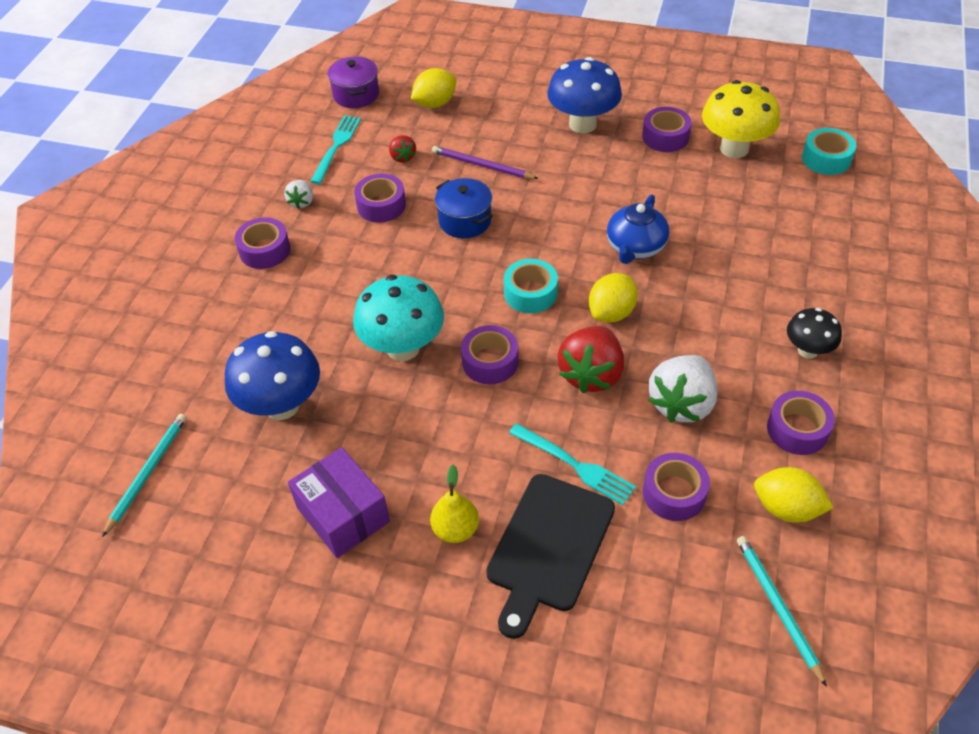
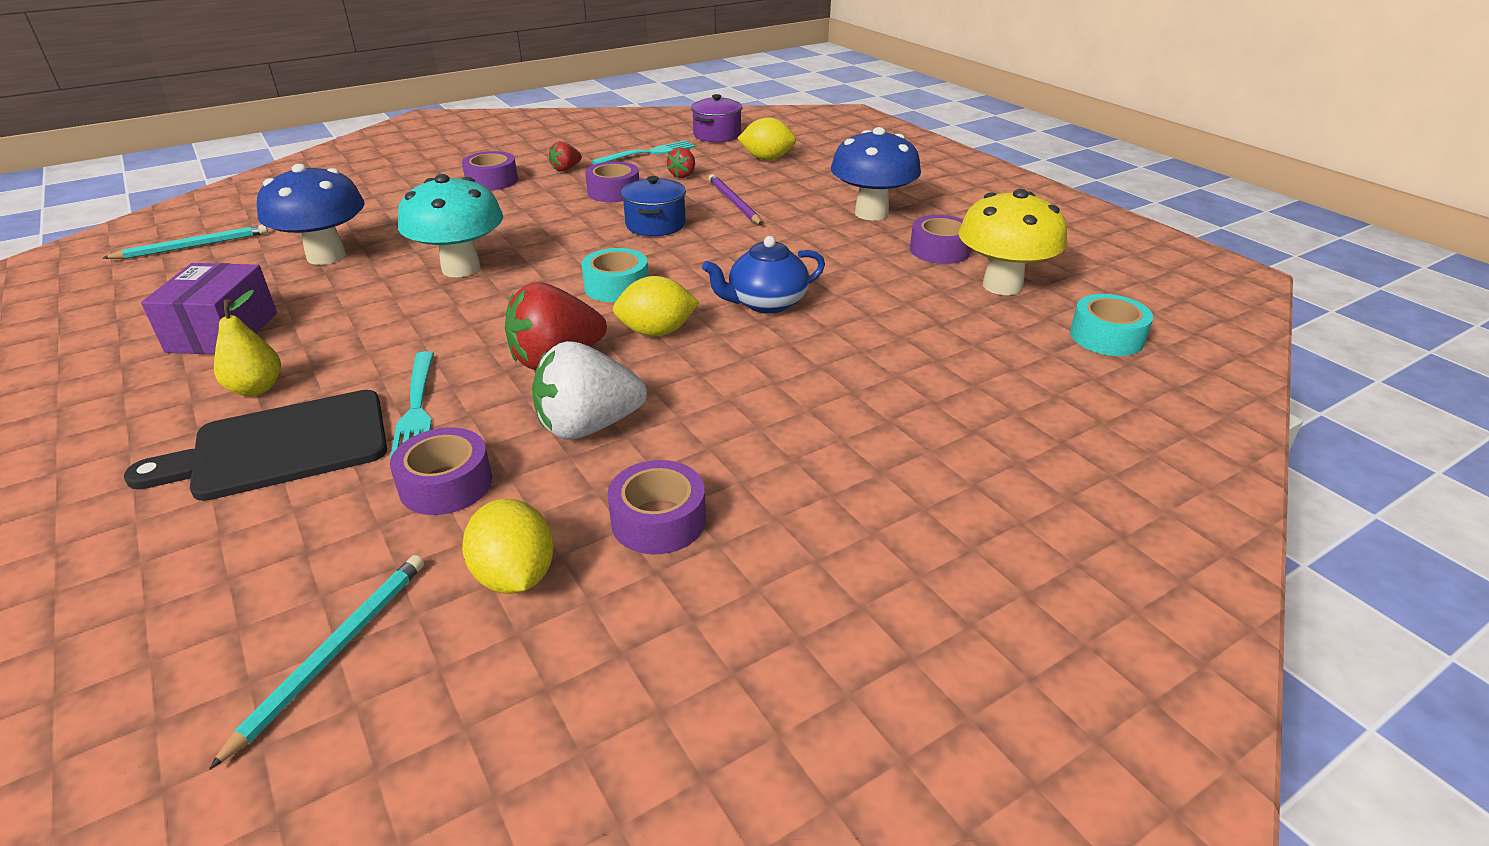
camera: 40 degrees right, 15 degrees down
(302, 202) = (566, 169): white strawberry -> red strawberry
(490, 362) = (499, 308): purple tape -> none
(807, 350) = (797, 466): black mushroom -> none

